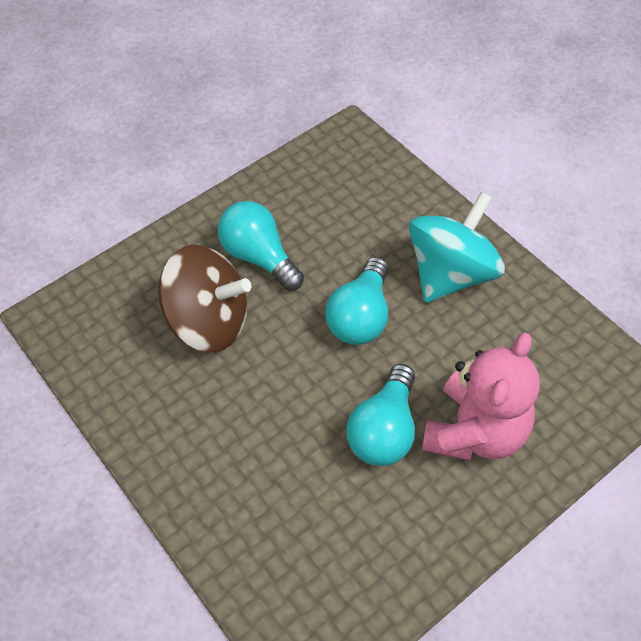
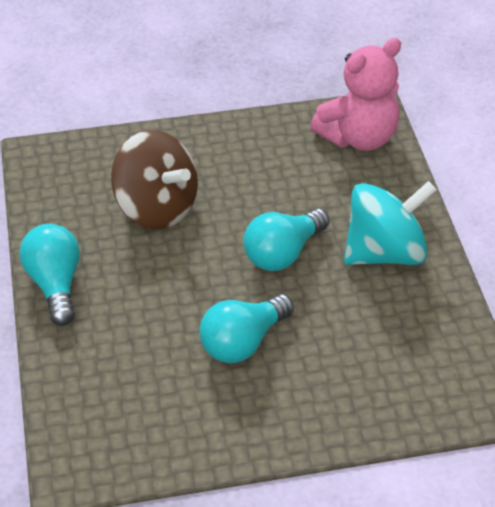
camera: 25 degrees right, 10 degrees down
(260, 257) = (230, 176): turquoise light bulb -> turquoise light bulb (55, 284)
(475, 431) = (318, 375): pink teddy bear -> pink teddy bear (358, 137)

